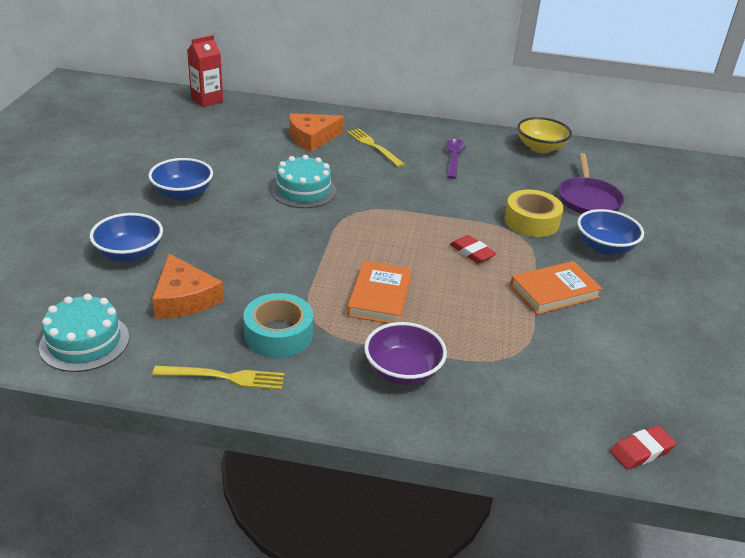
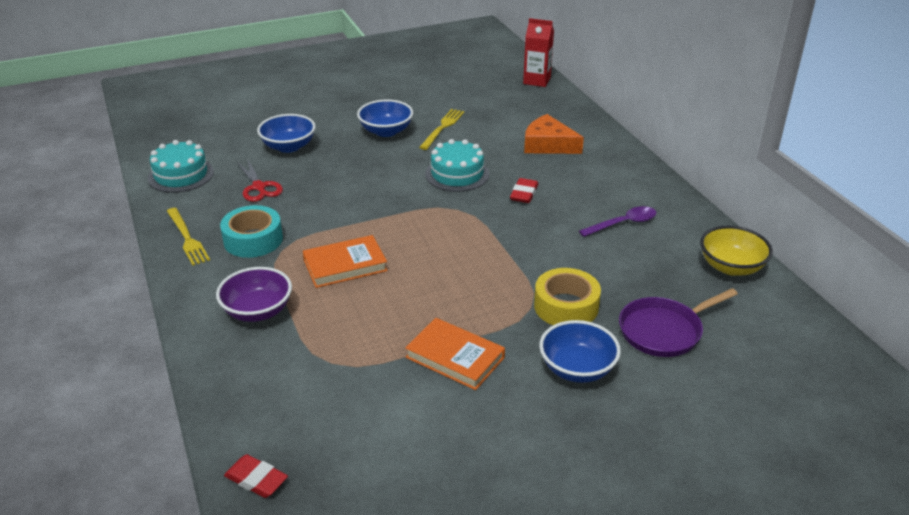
camera: 60 degrees right, 0 degrees up
(184, 298) = (259, 187): orange cheese -> red scissors
(374, 146) = (579, 177): yellow fork -> yellow fork (442, 128)
(472, 252) = (465, 289): red eraser -> red eraser (524, 194)

